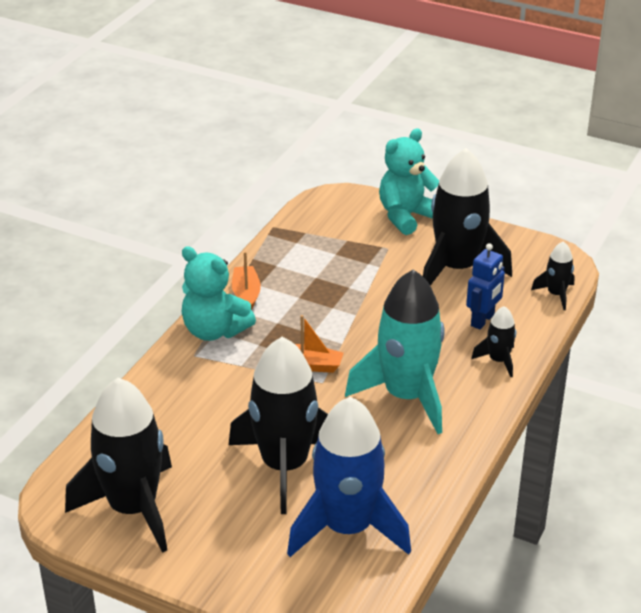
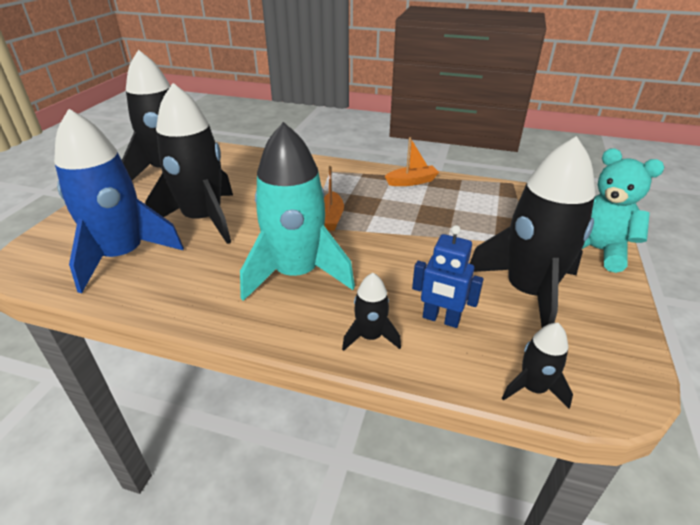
camera: 80 degrees right, 0 degrees up
(214, 330) = (360, 175): turquoise teddy bear -> none

